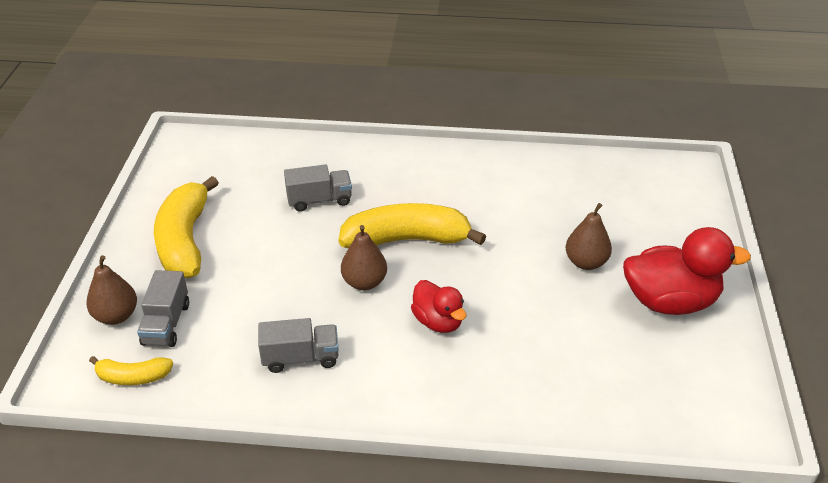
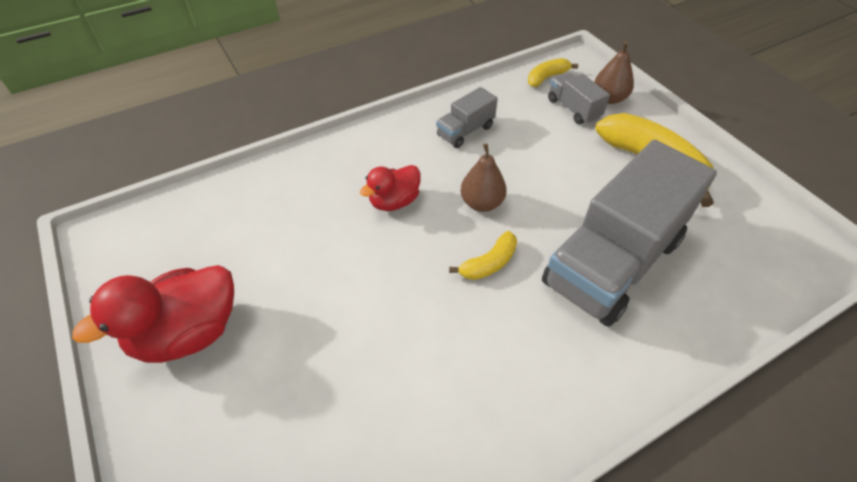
camera: 145 degrees right, 10 degrees up
(319, 200) = (612, 262): grey truck -> grey truck, size x2.24
(407, 240) = (489, 263): yellow banana -> yellow banana, size x0.50
(438, 322) = (394, 201): red duck -> red duck turned 60 degrees counterclockwise
(586, 262) = (296, 336): brown pear -> none

